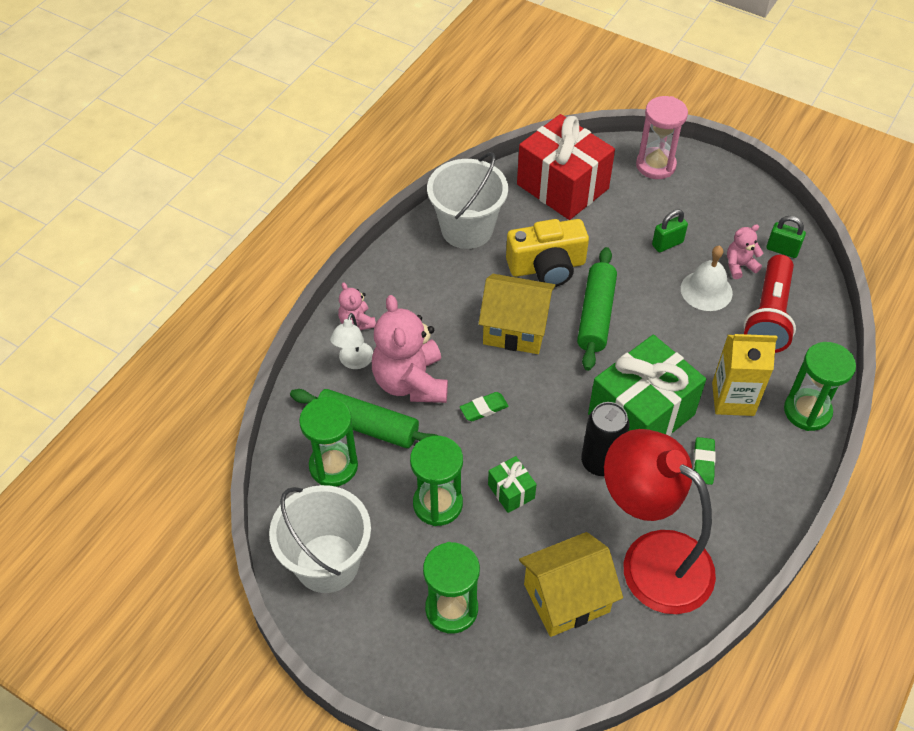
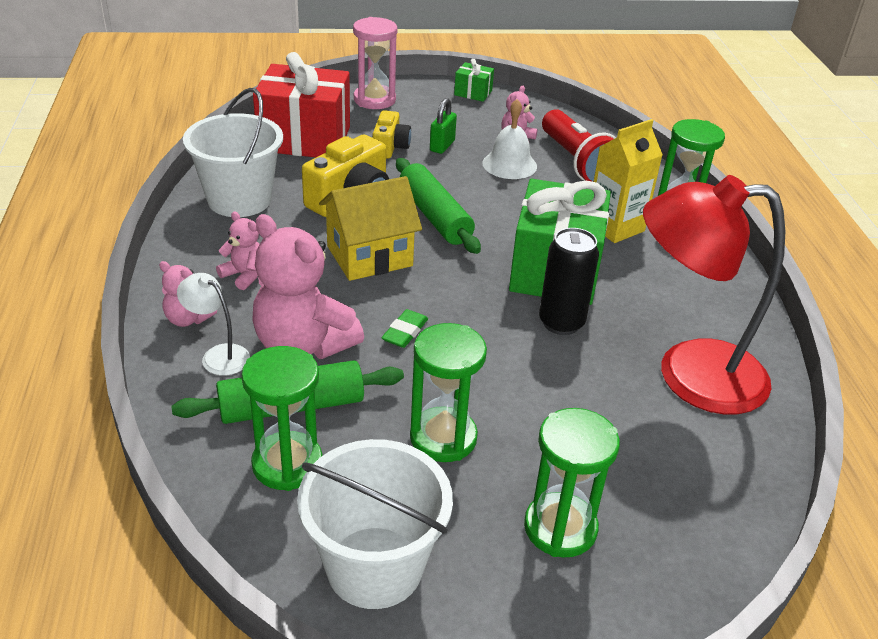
camera: 40 degrees left, 15 degrees down
(354, 362) = (218, 355): white lamp -> white lamp turned 150 degrees clockwise
(418, 302) = (244, 275): none -> pink teddy bear
(511, 491) = (506, 387): green gift -> green gift (473, 93)
(566, 598) = (656, 449): yellow house -> none
(623, 225) = (390, 147): none -> yellow camera
(703, 462) = (645, 281): green eraser -> none
(782, 250) = (537, 119): green padlock -> none

